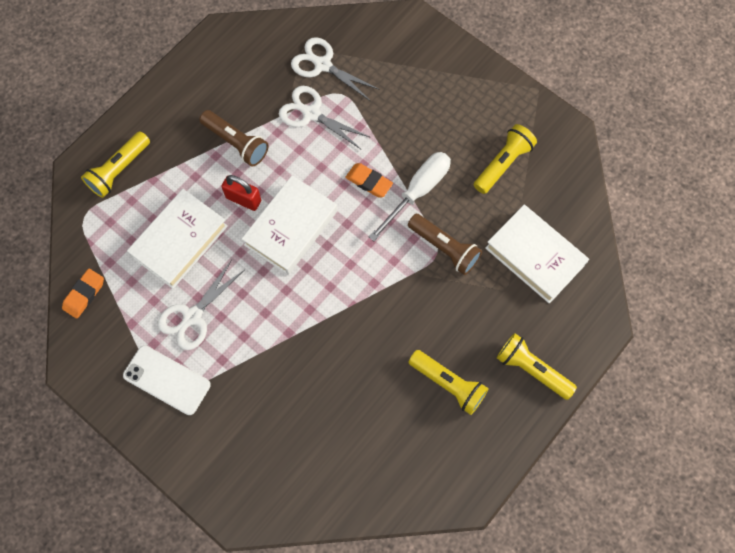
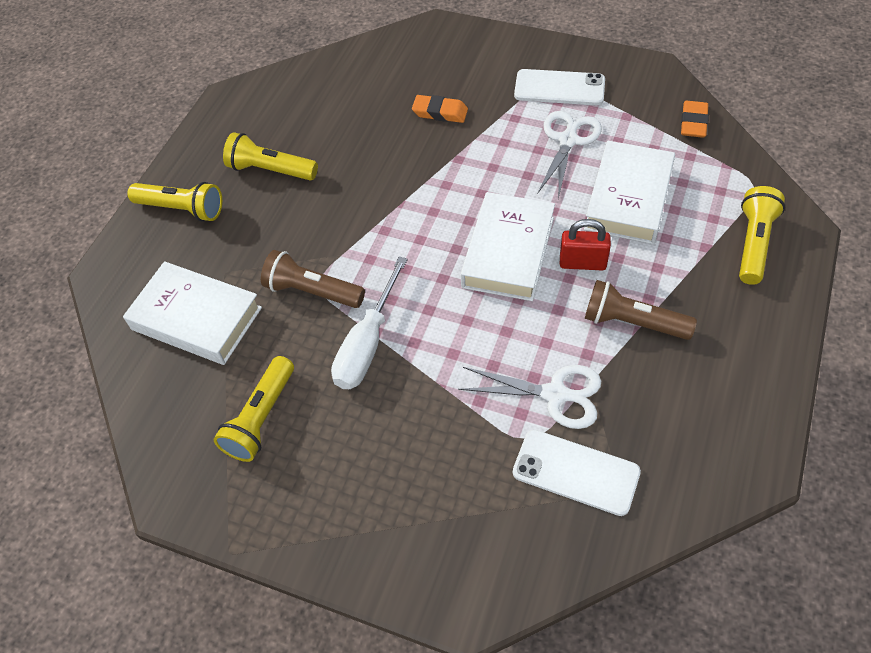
camera: 165 degrees right, 15 degrees down
(323, 65) = (575, 472): white scissors -> white phone
(369, 182) = (436, 334): orange eraser -> orange eraser (440, 112)

